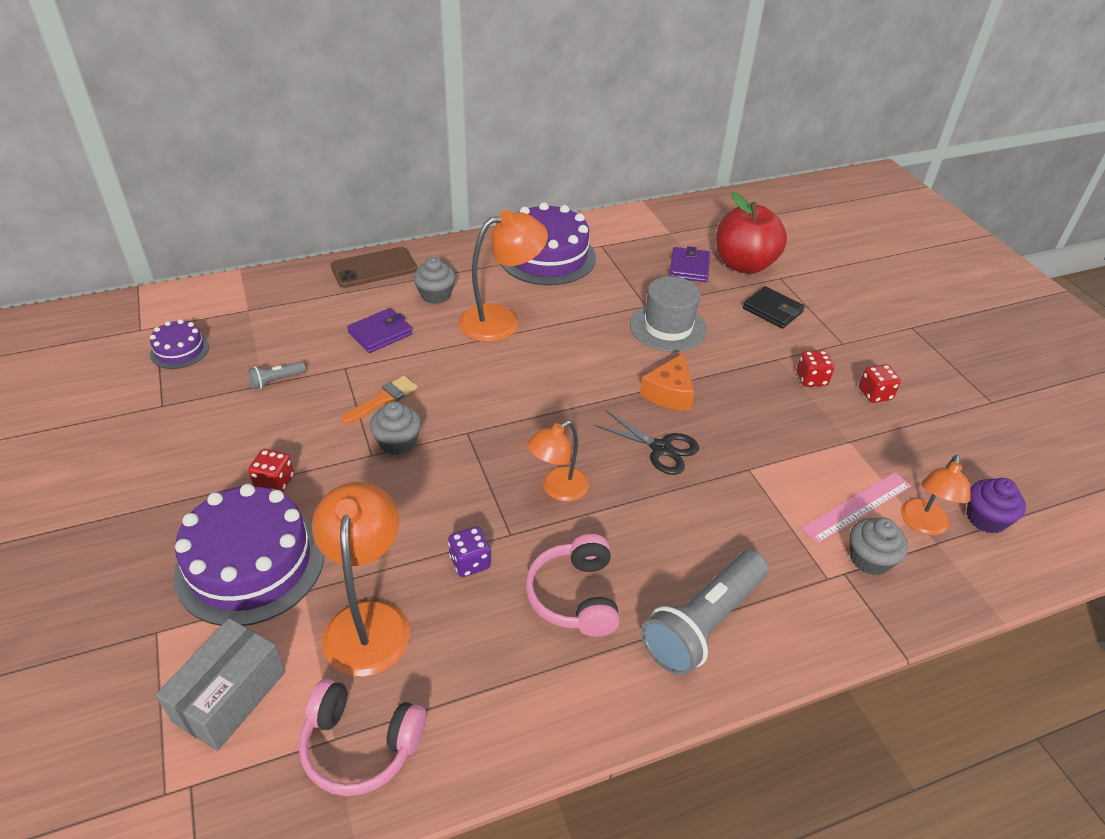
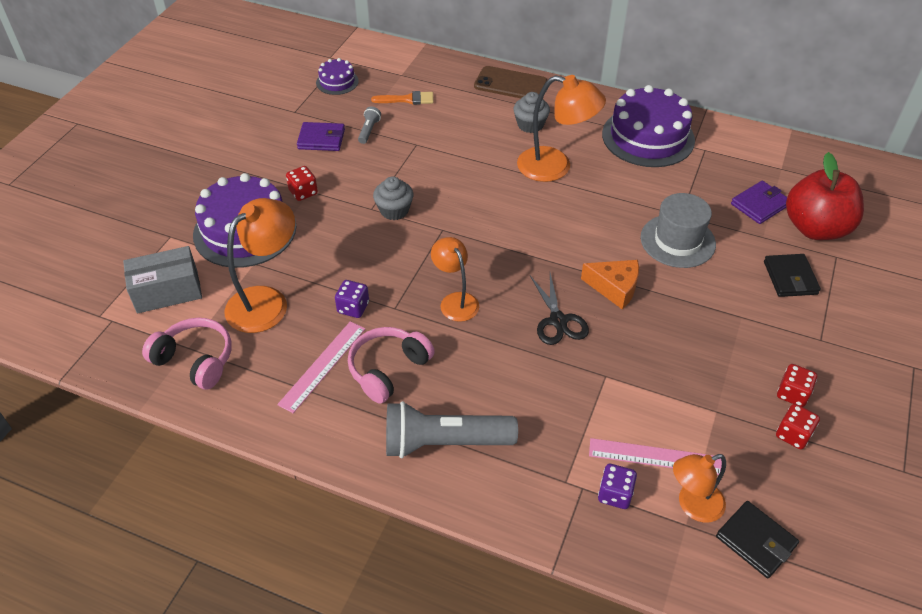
camera: 45 degrees right, 5 degrees up
(276, 380) = (369, 130): grey flashlight -> grey flashlight turned 90 degrees clockwise
(360, 745) = (195, 360): pink headphones -> pink headphones turned 150 degrees clockwise
(380, 333) = (463, 133): purple wallet -> purple wallet (321, 139)
(383, 399) = (416, 178): orange brush -> orange brush (407, 99)
(508, 641) = (322, 365): none -> pink ruler
(557, 489) = (455, 301): orange lamp -> orange lamp turned 60 degrees clockwise
(669, 393) = (614, 288): orange cheese -> orange cheese turned 135 degrees counterclockwise
(811, 379) = (749, 348): red dice -> red dice (793, 435)
(869, 559) = (615, 494): grey cupcake -> purple dice
(985, 518) = (756, 541): purple cupcake -> black wallet

